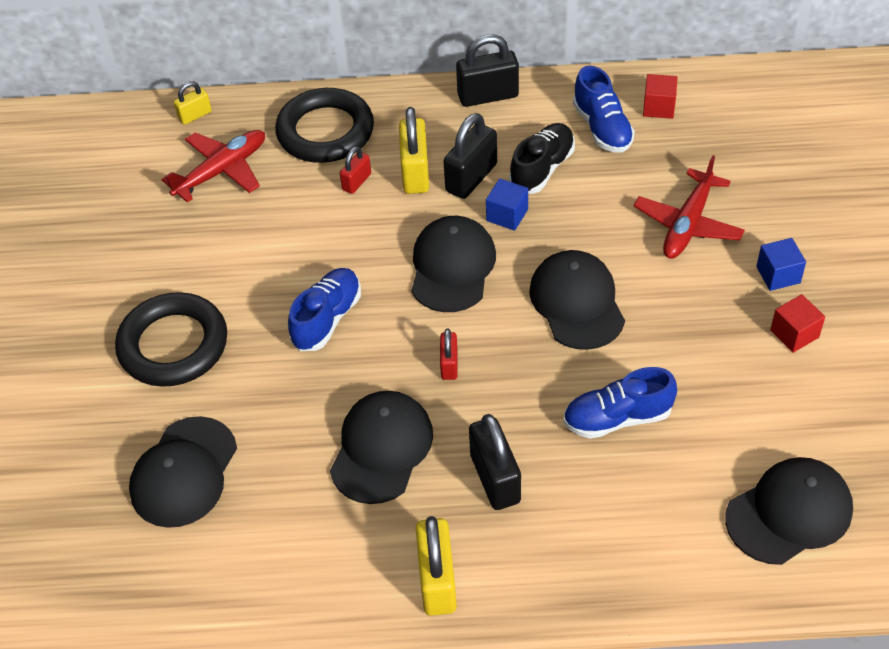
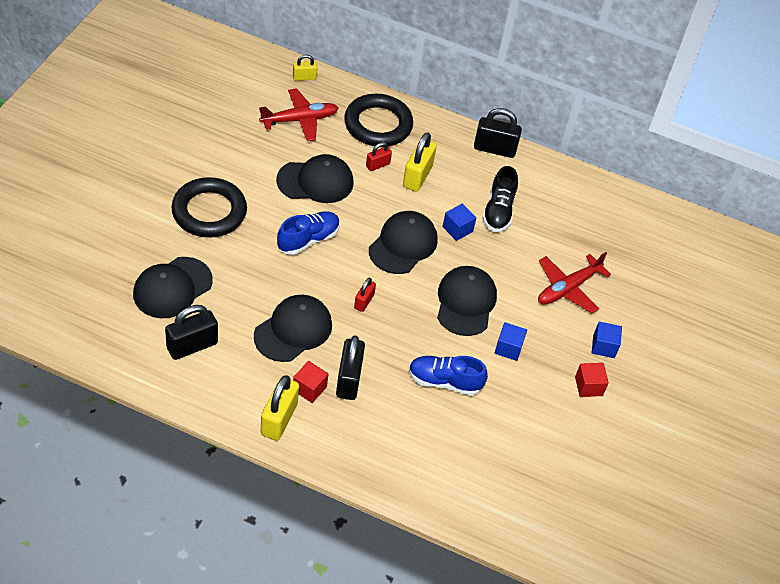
camera: 15 degrees right, 0 degrees up
(471, 178) = (450, 195): black padlock -> black padlock (192, 345)
(542, 169) = (498, 211): black shoe -> black shoe turned 135 degrees clockwise
(602, 128) = (554, 203): blue shoe -> none
(658, 107) = (600, 207): red cube -> red cube (309, 388)
(667, 334) = (508, 348): none -> blue cube
(789, 513) = (511, 486): black cap -> black cap (315, 181)

